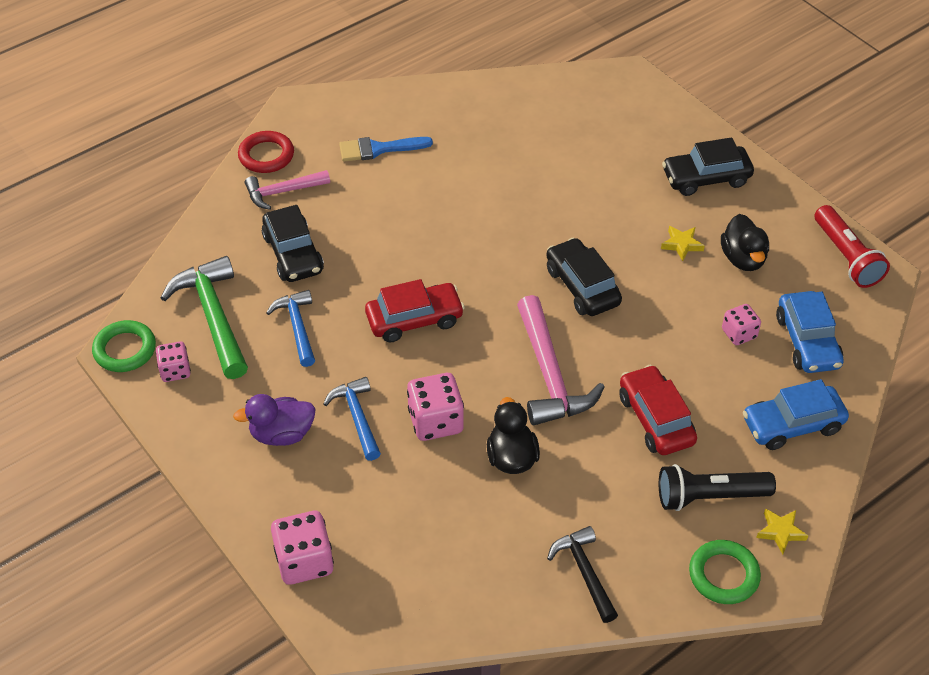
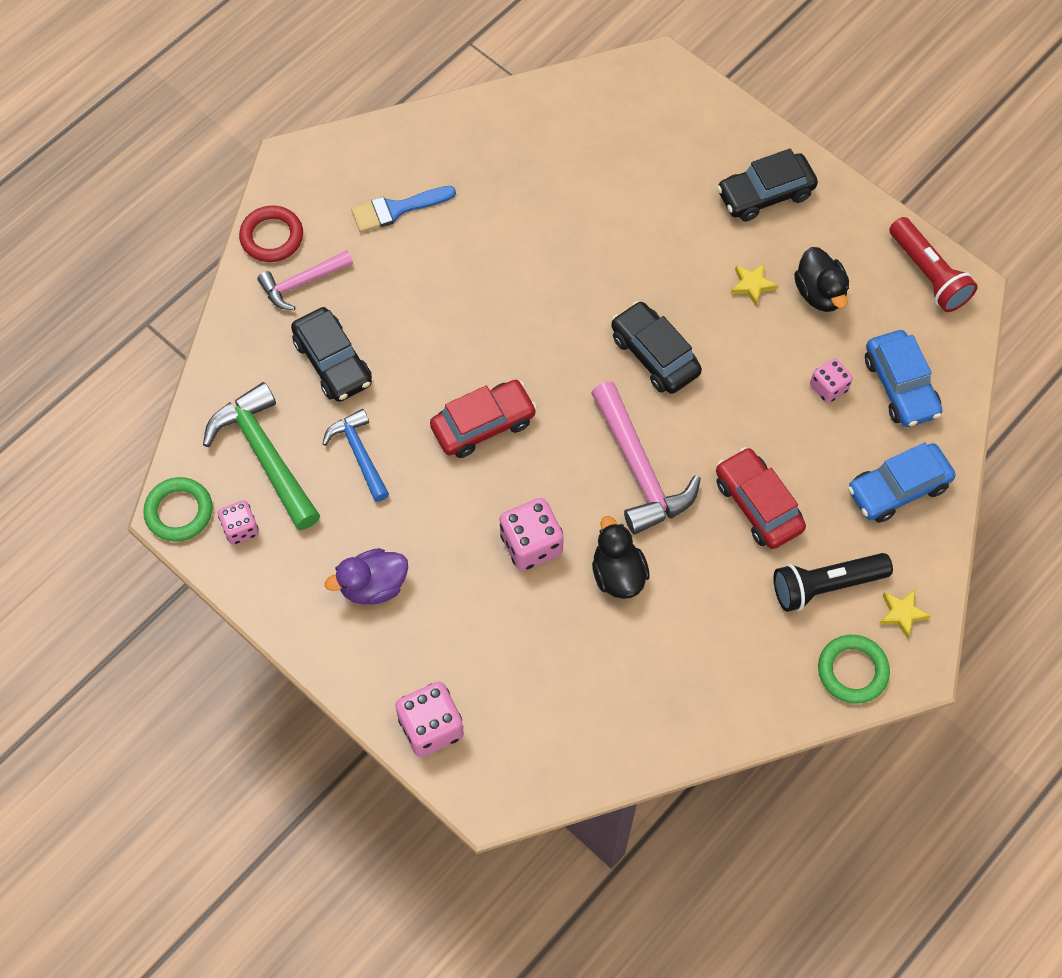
camera: 10 degrees left, 15 degrees up
(357, 417) = (448, 553): blue hammer -> none
(585, 572) = (715, 691): black hammer -> none

